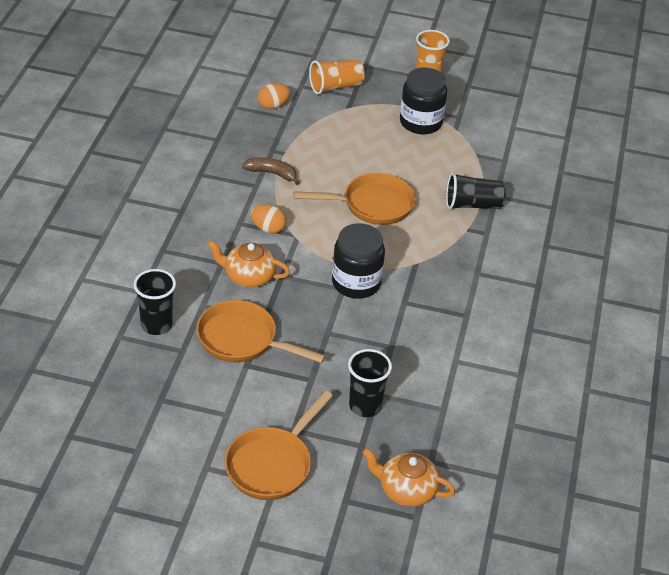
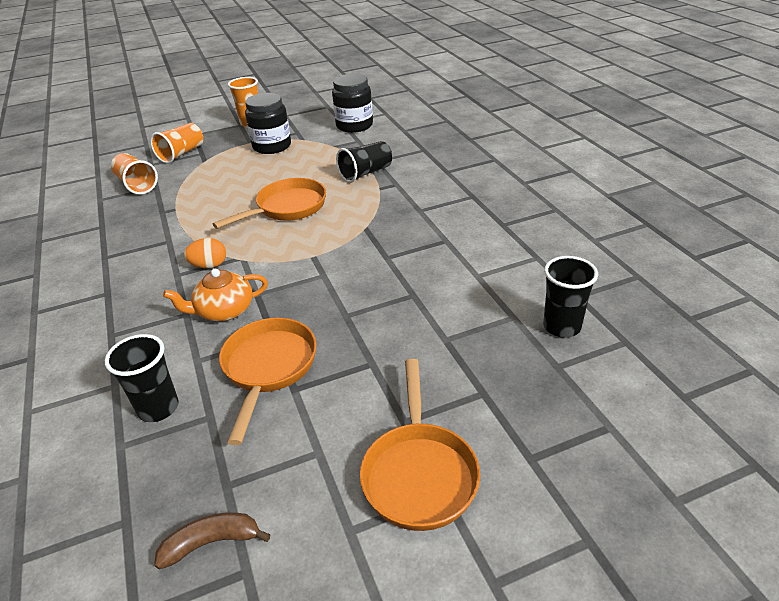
camera: 30 degrees left, 5 degrees down
(242, 340) = (268, 368): orange pan -> orange pan turned 105 degrees clockwise
(272, 173) = (176, 226): brown banana -> brown banana (212, 542)
(273, 106) = (137, 185): orange egg -> orange cup
(356, 283) = (331, 265): black jar -> black jar (354, 125)
(365, 406) = (446, 356): black cup -> black cup (561, 327)
(406, 489) = (570, 407): orange teapot -> none

